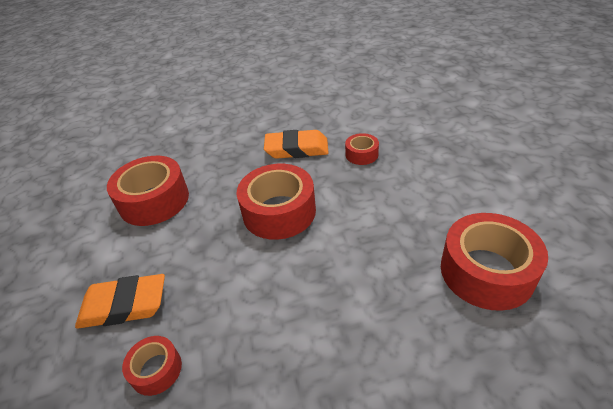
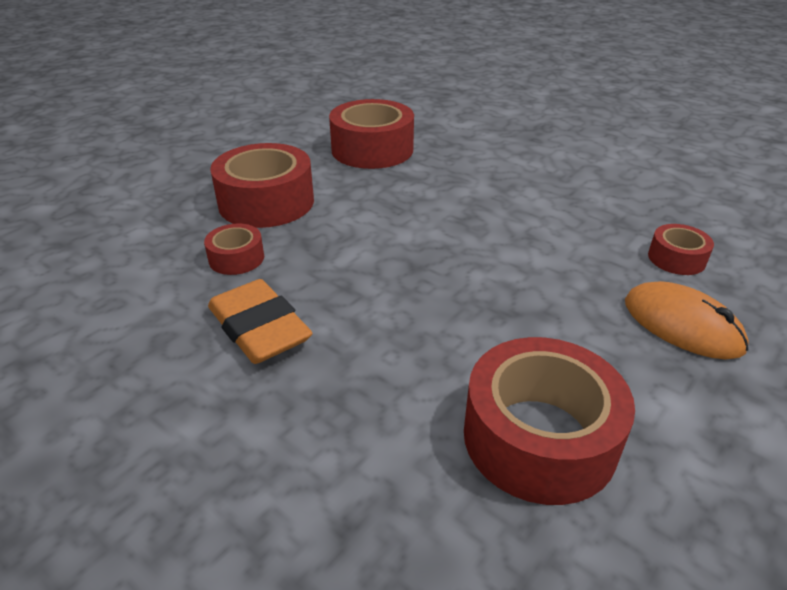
camera: 130 degrees left, 5 degrees down
(124, 305) = (682, 325): orange eraser -> orange mouse
(279, 212) = (416, 280): red tape -> red tape (266, 202)

